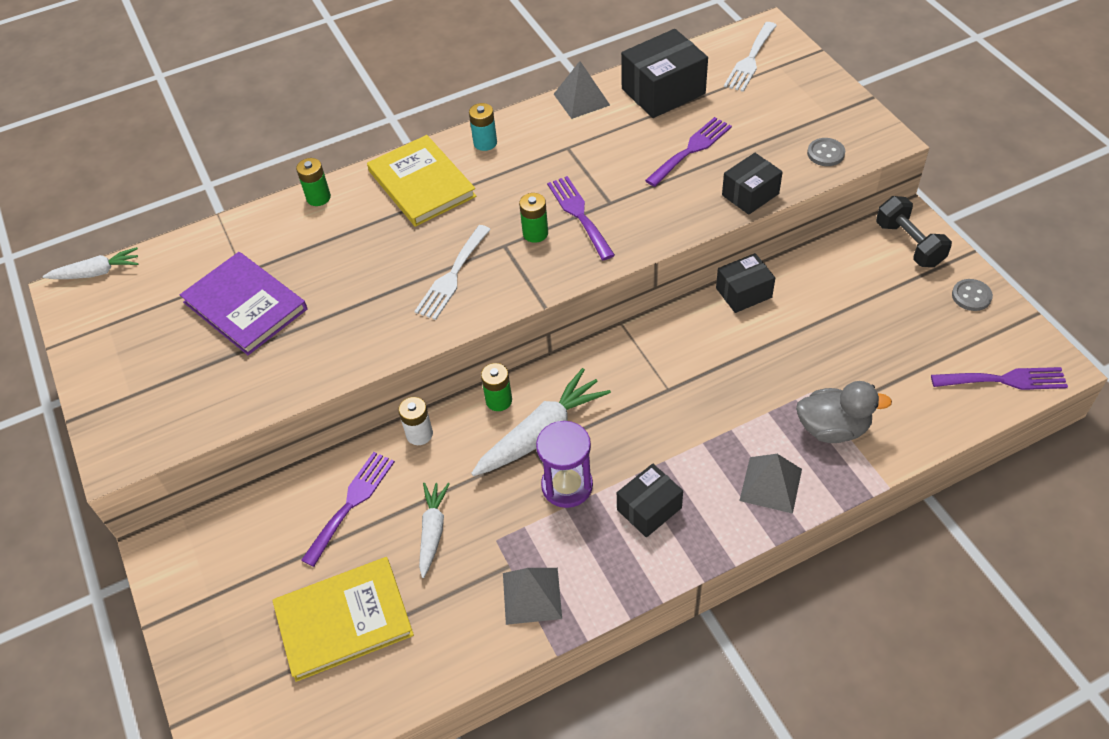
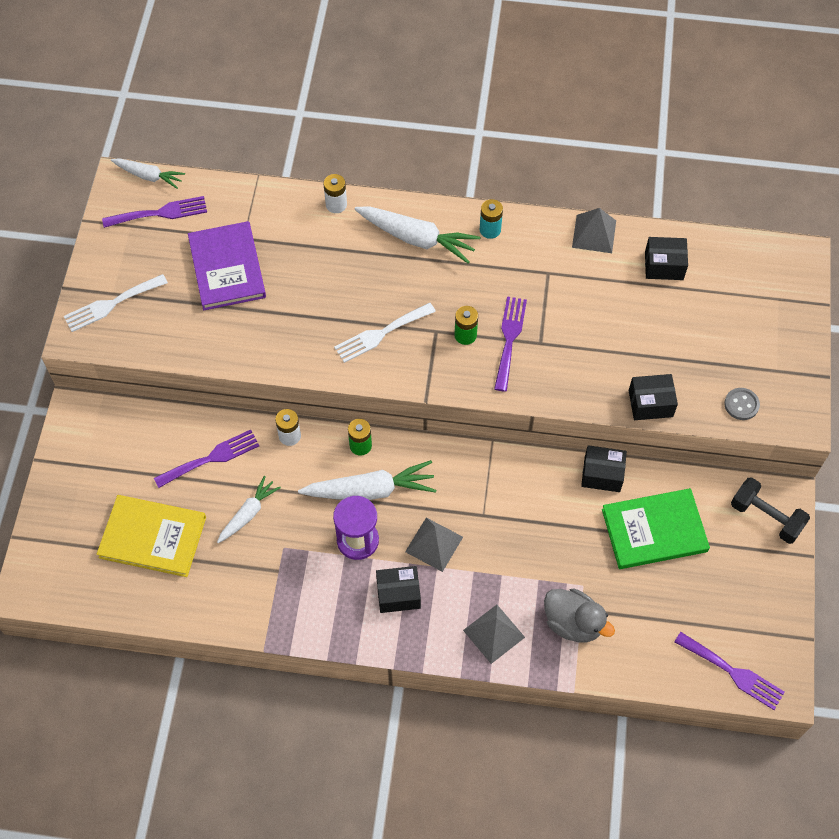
camera: 30 degrees right, 10 degrees up
(318, 197) = (336, 204): green battery -> white battery
(422, 184) = (417, 238): yellow book -> white carrot
(532, 595) = (277, 601): grey pyramid -> grey pyramid (434, 544)
(663, 91) = (664, 265): black box -> black box, size x0.62
(691, 150) = (640, 334): purple fork -> purple fork (160, 213)
(750, 60) = (760, 278): white fork -> white fork (111, 304)
(829, 309) = (654, 530): none -> green book
(909, 244) = (766, 517): black dumbbell -> black dumbbell turned 60 degrees counterclockwise
(971, 296) = (773, 591): grey button -> none

